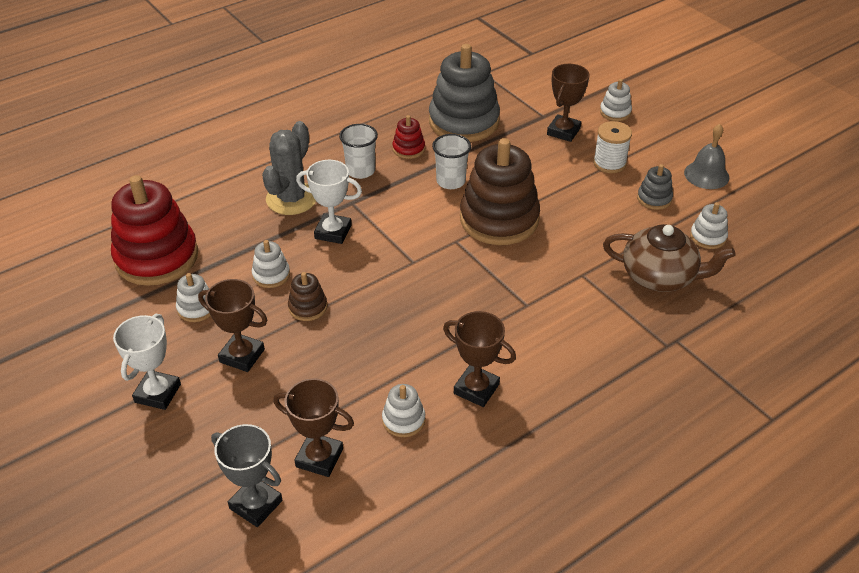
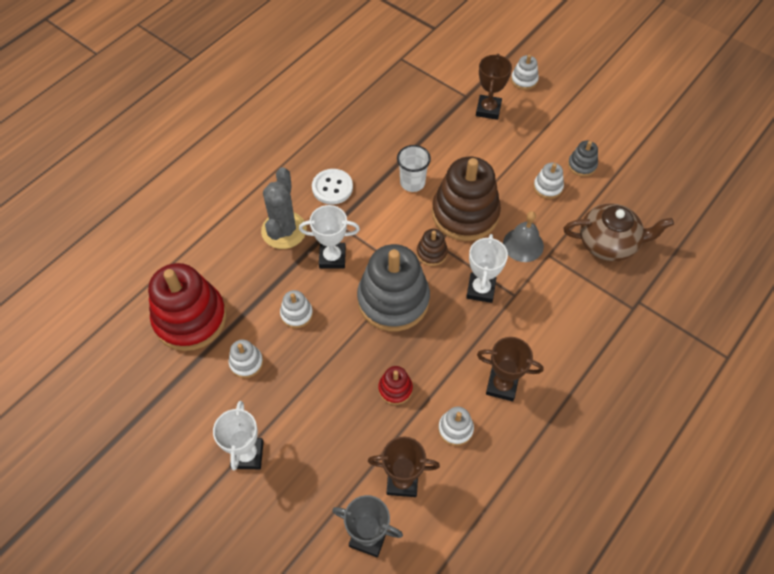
camera: 15 degrees left, 15 degrees up
(242, 356) = (303, 401): brown trophy -> none
(308, 307) = (339, 339): brown stacking toy -> brown stacking toy (431, 253)
(360, 171) = (332, 188): white cup -> white button
(408, 149) = (365, 155): red stacking toy -> red stacking toy (395, 389)
(464, 121) = (402, 116): grey stacking toy -> grey stacking toy (393, 300)
(488, 292) = (481, 289): none -> white trophy
(609, 163) = (535, 136): white spool -> none
(706, 175) = (615, 132): grey bell -> grey bell (523, 244)
(708, 237) = (634, 195): white stacking toy -> white stacking toy (547, 187)

